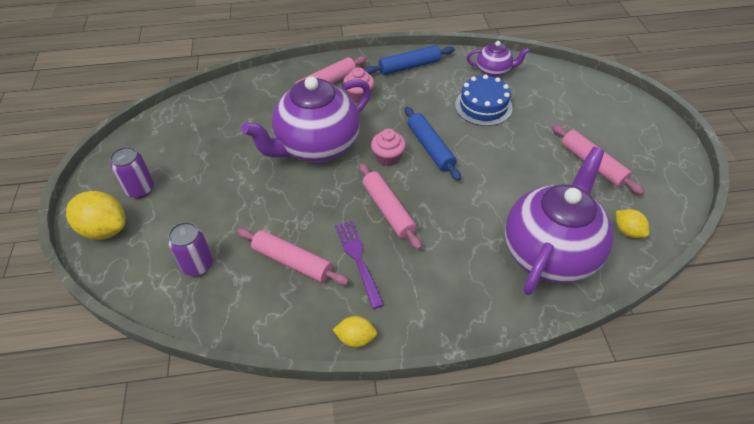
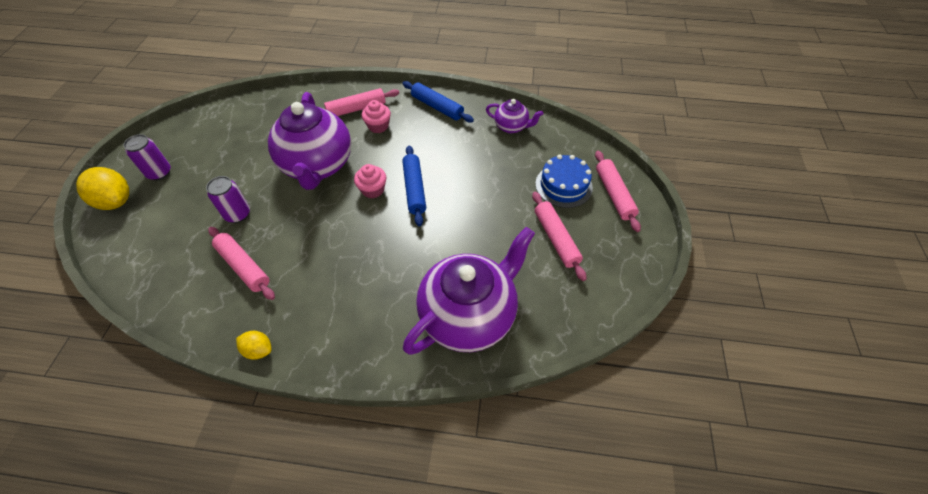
camera: 15 degrees right, 5 degrees up
(198, 265) = (169, 250): purple can -> purple can (237, 214)
(316, 146) = (317, 166): purple teapot -> purple teapot turned 75 degrees counterclockwise
(358, 260) = (298, 279): purple fork -> none
(388, 210) = (347, 239): pink rolling pin -> pink rolling pin (614, 194)
(409, 66) = (437, 107): blue rolling pin -> blue rolling pin turned 45 degrees clockwise
(483, 106) = (483, 159): blue cake -> blue cake (563, 185)
(627, 231) = (553, 313): yellow lemon -> none

